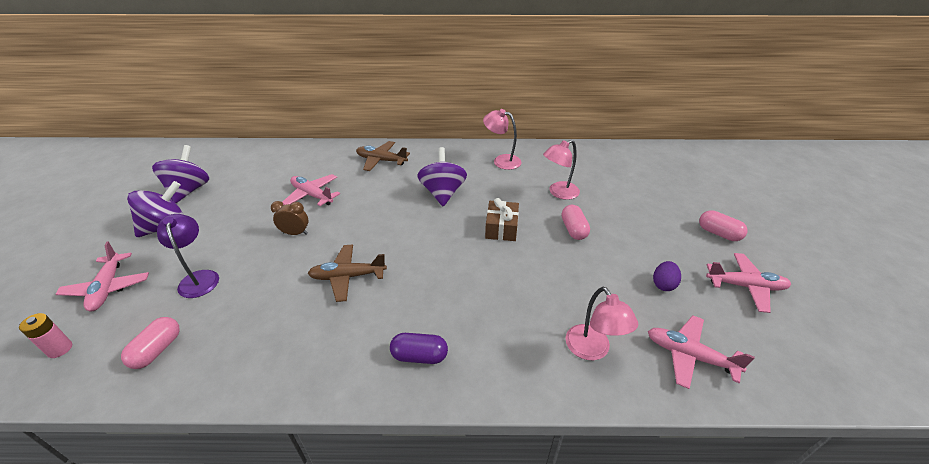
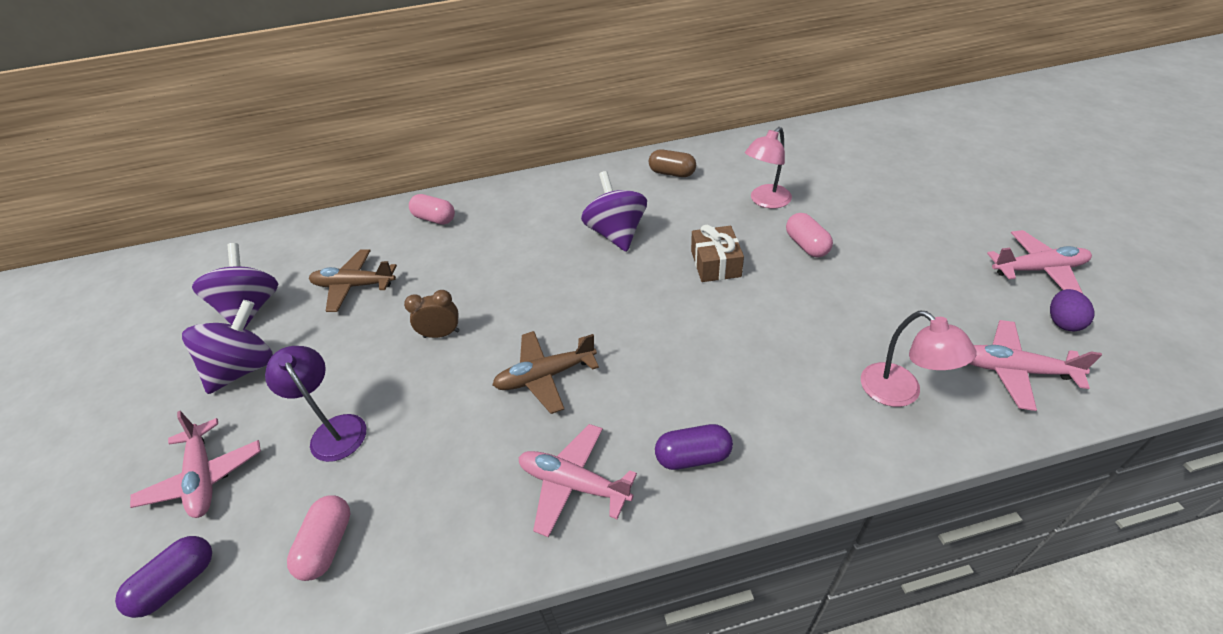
camera: 10 degrees left, 5 degrees up
(60, 349) = (178, 583): pink battery -> purple capsule
(312, 195) = (438, 276): pink plane -> pink plane (574, 484)
(381, 161) = (511, 206): brown plane -> brown plane (354, 286)
(501, 160) = (672, 173): pink lamp -> brown capsule
(663, 284) = (945, 290): purple egg -> purple egg (1062, 322)
(718, 233) = (979, 211): pink capsule -> pink capsule (435, 219)

